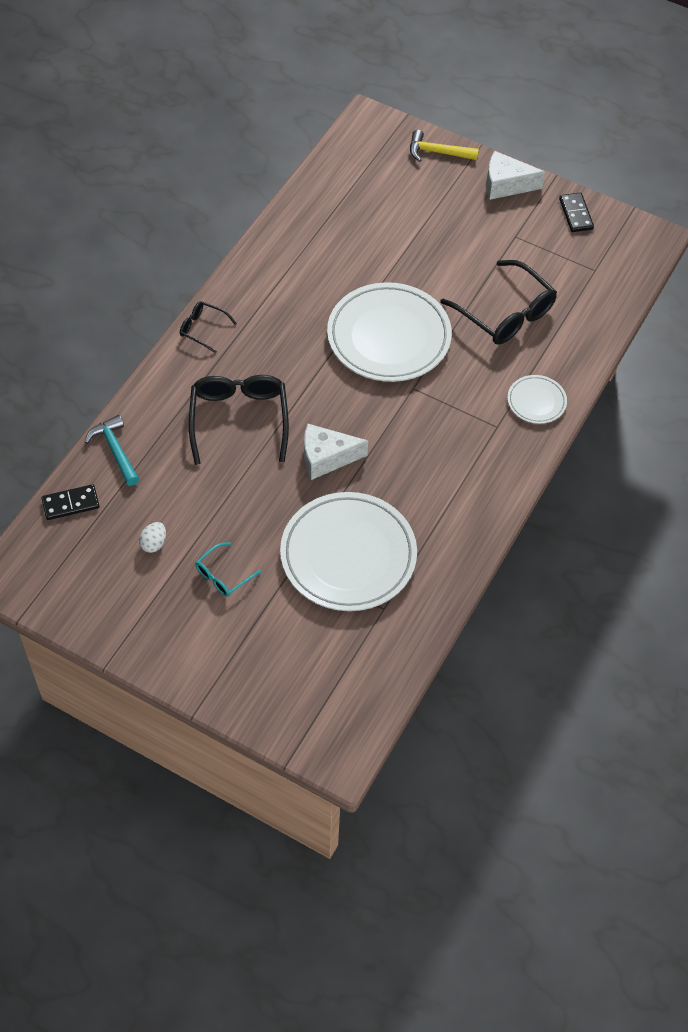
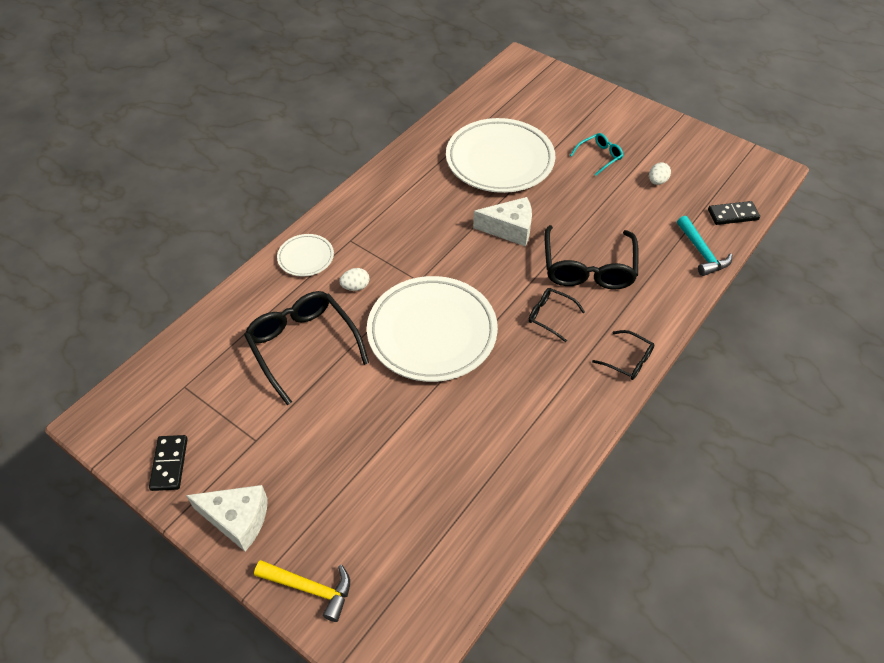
camera: 170 degrees left, 5 degrees down
(277, 364) = (550, 316): none -> black glasses
(475, 375) = (355, 287): none -> white egg

